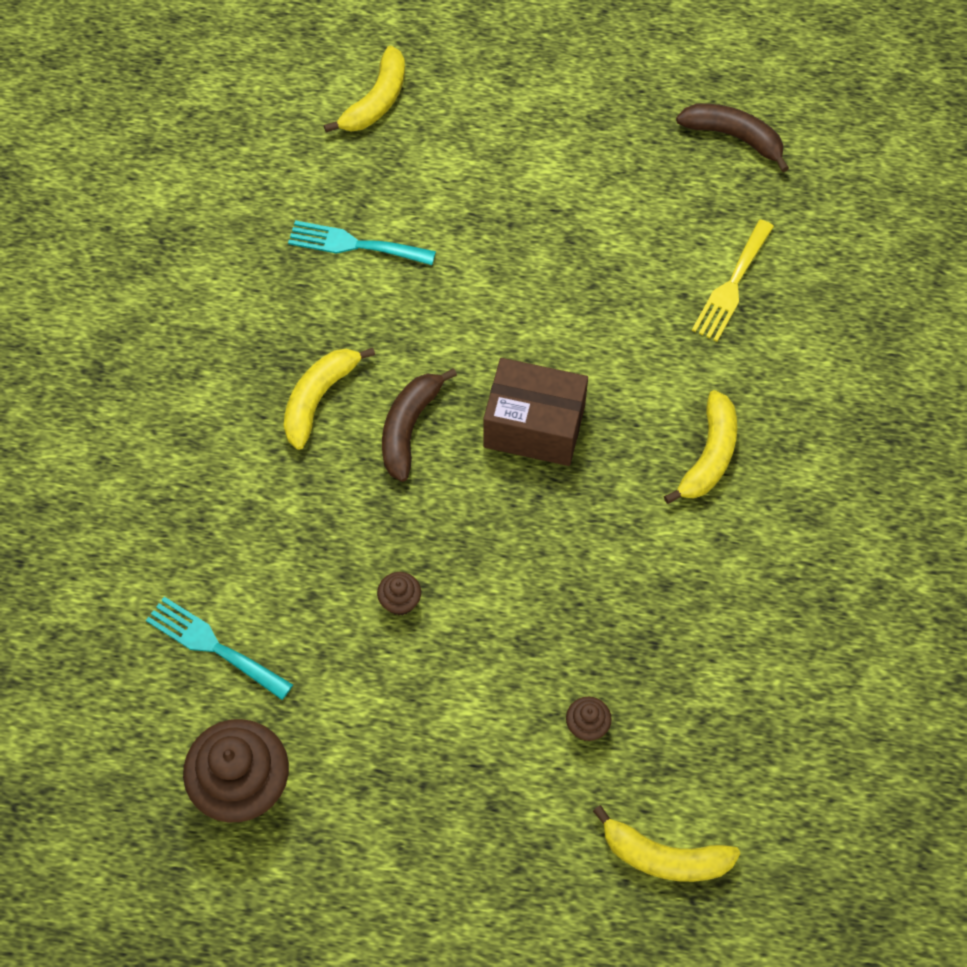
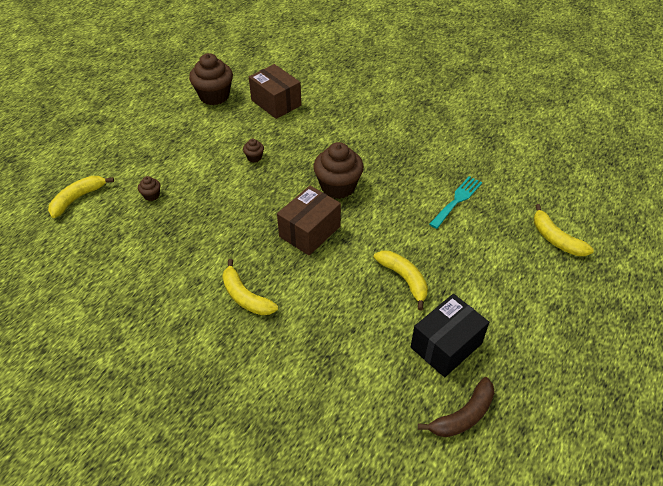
camera: 115 degrees right, 15 degrees down
(213, 646) = (276, 103): turquoise fork -> brown box
(318, 398) = (372, 162): yellow banana -> yellow banana (404, 279)
(409, 427) = (338, 186): brown banana -> brown cupcake
(644, 181) = (446, 345): none -> black box
(732, 286) = (346, 358): yellow fork -> none

